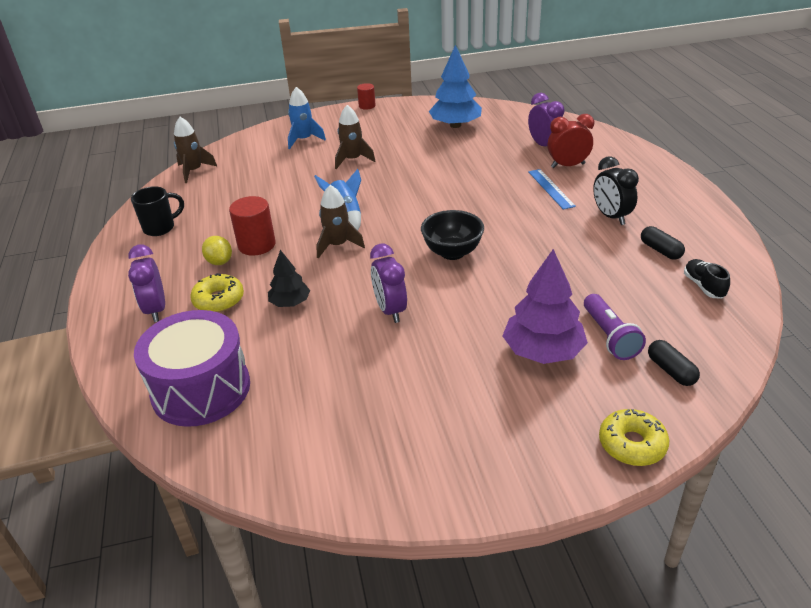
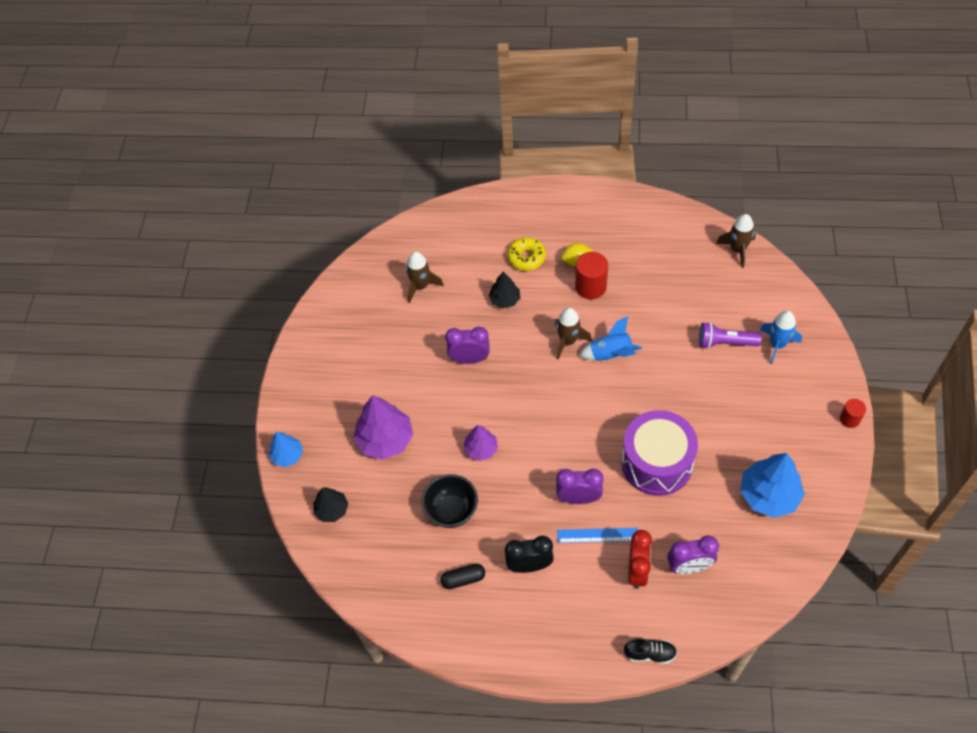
camera: 110 degrees right, 20 degrees up
(156, 310) = (530, 222): purple clock -> purple clock (578, 498)
(160, 228) = (642, 224): black mug -> none
(201, 389) = (437, 244): purple drum -> purple drum (656, 463)
(352, 160) = (717, 379): brown rocket -> brown rocket (421, 286)
(452, 252) = (525, 419): black bowl -> black bowl (451, 511)
(507, 273) = (481, 449): none -> purple tree
(609, 336) = (380, 488): purple flashlight -> purple flashlight (725, 342)
(632, 444) = (288, 455): yellow donut -> blue tree
(671, 370) = (332, 509): black capsule -> black tree
(703, 286) = (404, 585): black shoe -> black shoe (650, 653)

